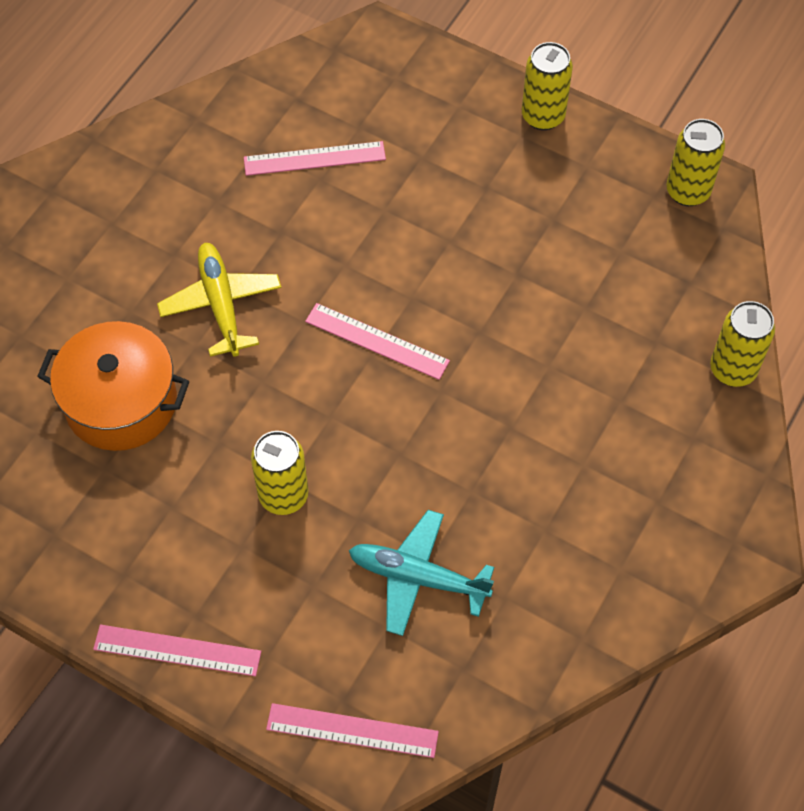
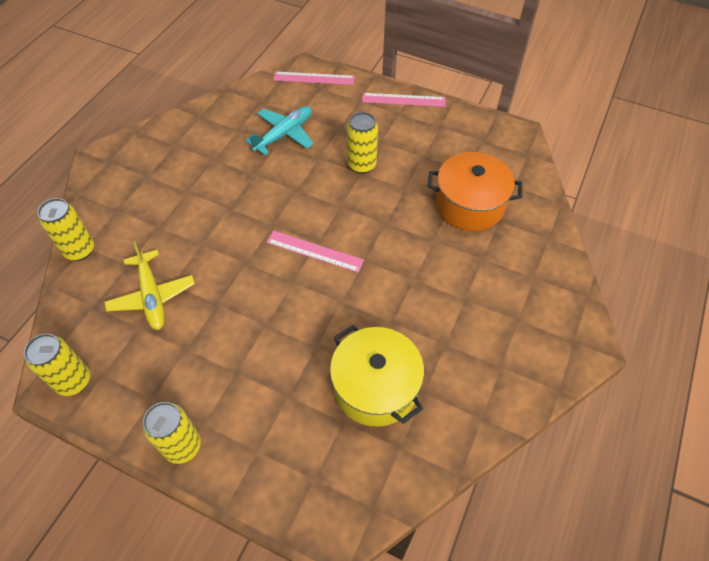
camera: 175 degrees right, 5 degrees down
(221, 304) = (423, 267): yellow plane -> yellow plane (152, 296)
(314, 159) = (375, 387): pink ruler -> yellow pot
(418, 577) = (284, 134): turquoise plane -> turquoise plane turned 60 degrees counterclockwise

